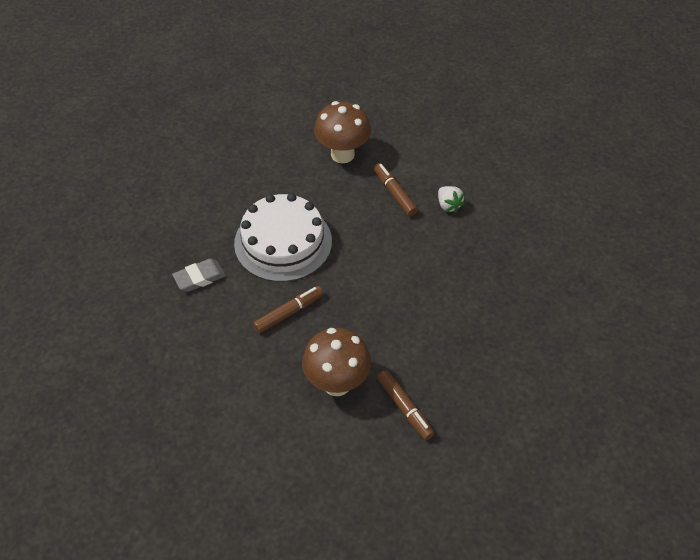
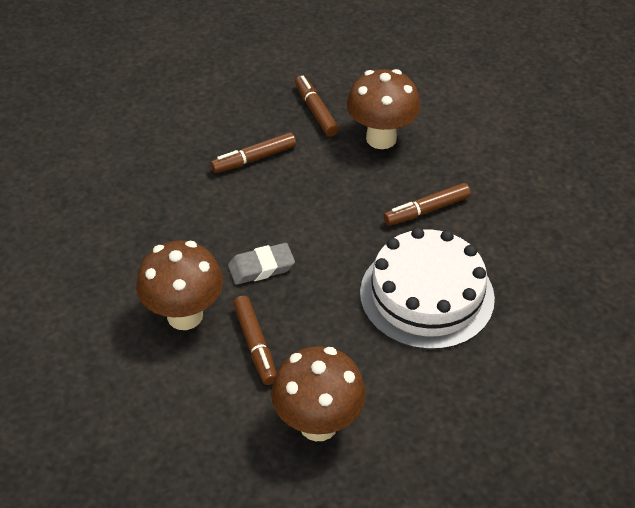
camera: 170 degrees left, 5 degrees down
(199, 278) = (538, 264): grey eraser -> grey eraser (261, 267)
(445, 343) = (254, 159): none -> brown marker
(448, 205) = (185, 316): white strawberry -> brown mushroom

